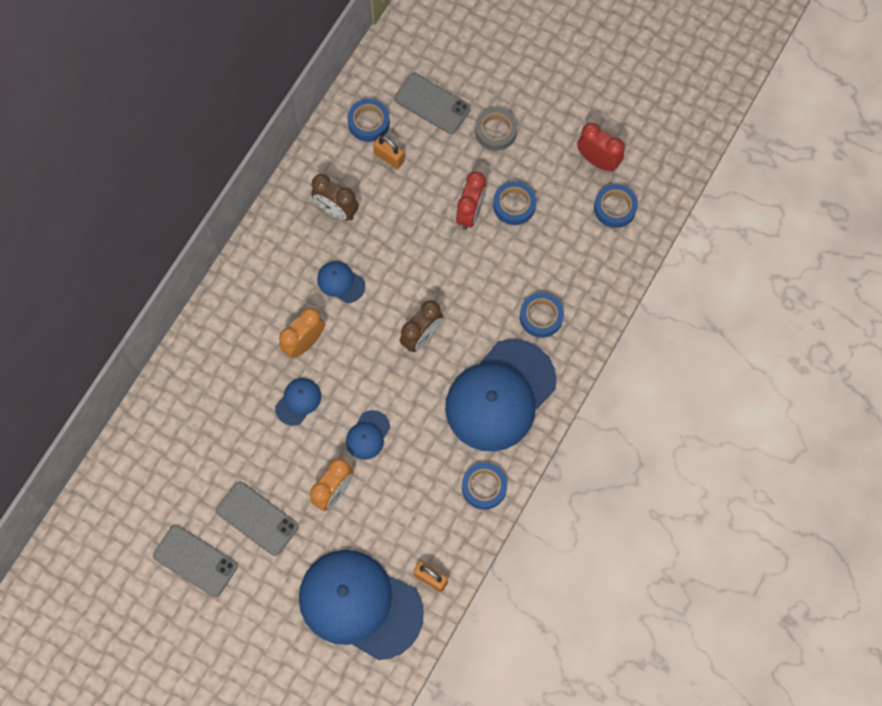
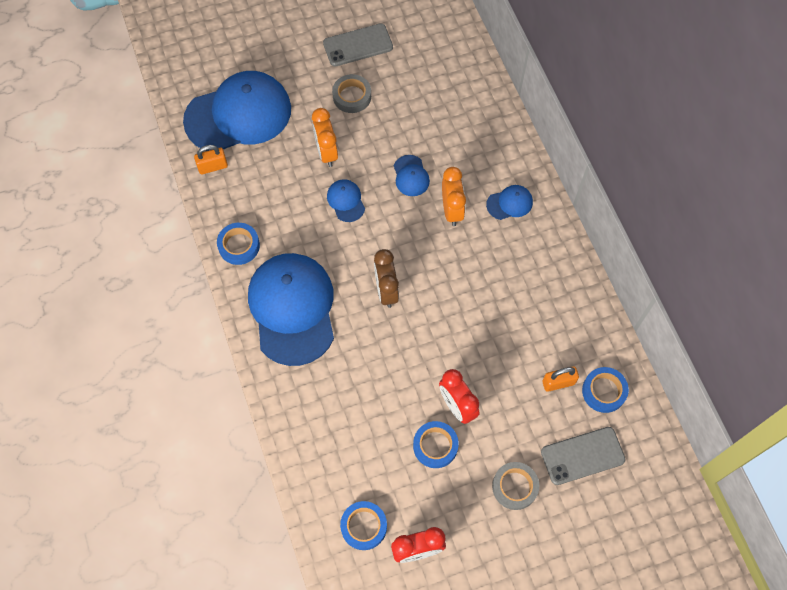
camera: 130 degrees right, 5 degrees down
(257, 518) = (352, 96): grey phone -> grey tape
(336, 210) = (542, 309): brown clock -> none
(341, 282) = (479, 268): blue cap -> blue cap (509, 203)
(541, 317) = (325, 388): blue tape -> none

